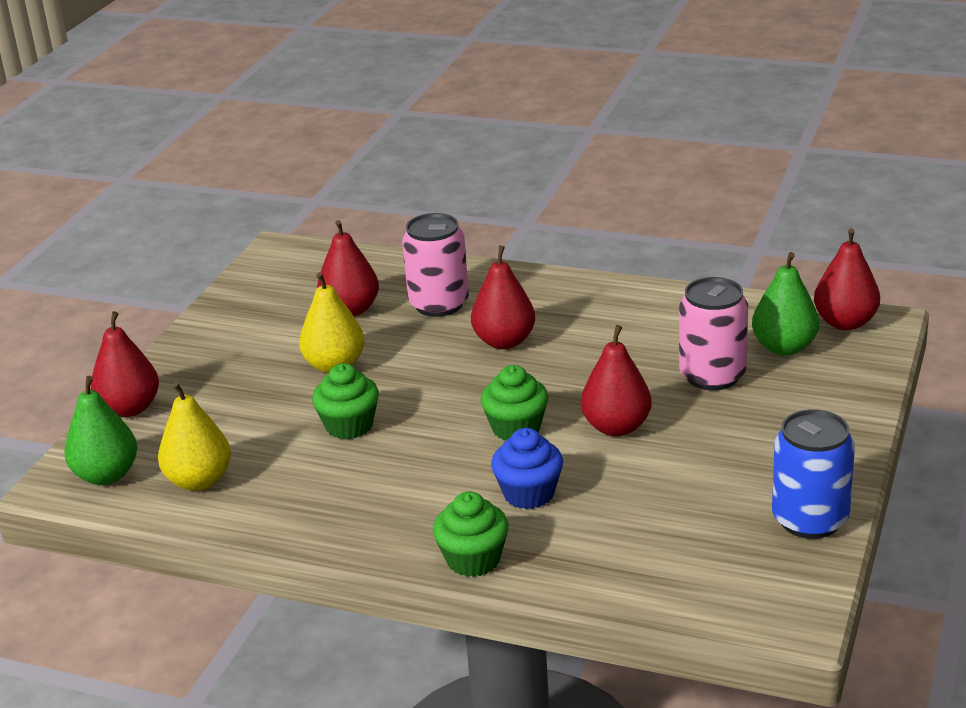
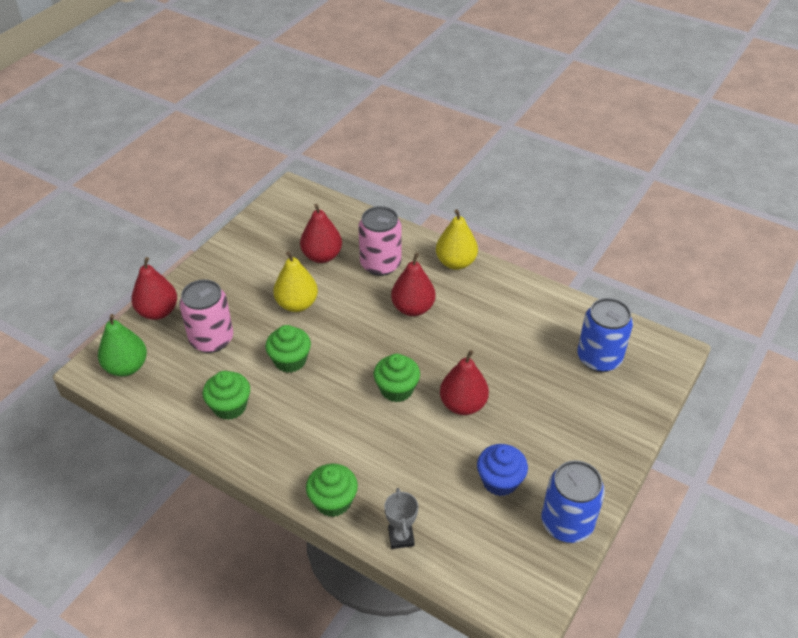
camera: 10 degrees right, 15 degrees up
(199, 481) = (182, 386): yellow pear -> yellow pear (455, 262)
(280, 489) = (230, 406): none -> green cupcake
(529, 493) = (387, 451): blue cupcake -> blue cupcake (500, 481)
(586, 578) = (401, 537): none -> grey trophy
(712, 376) = (542, 373): pink can -> pink can (211, 339)
(784, 347) = (599, 358): green pear -> blue can
(845, 323) = (648, 345): red pear -> none

